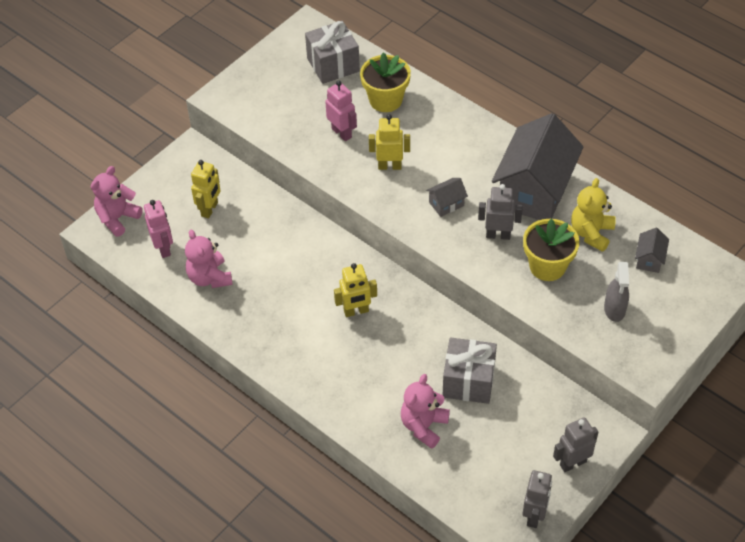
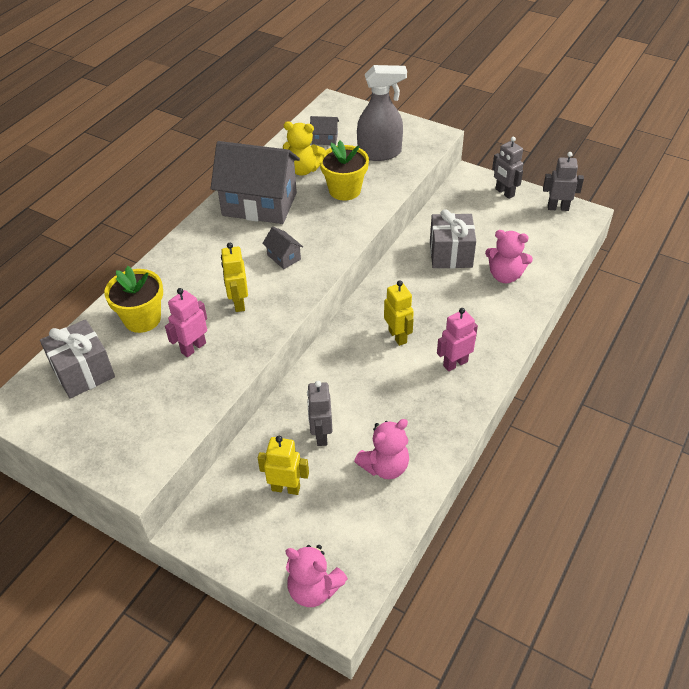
camera: 100 degrees left, 5 degrees down
(164, 248) = (352, 523): pink robot -> pink robot (455, 363)
(498, 235) = (316, 221): grey robot -> grey robot (321, 435)
(614, 309) = (380, 153): grey spray bottle -> grey spray bottle, size x1.61

